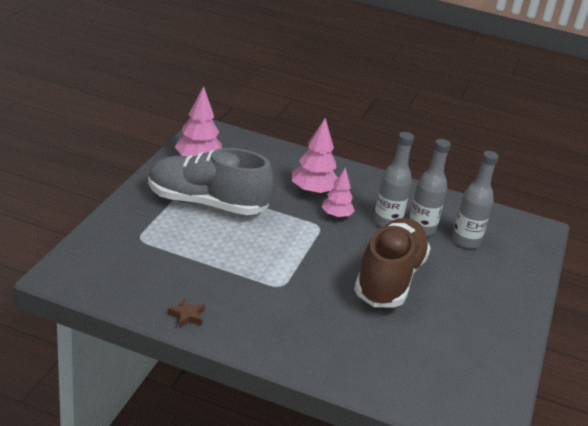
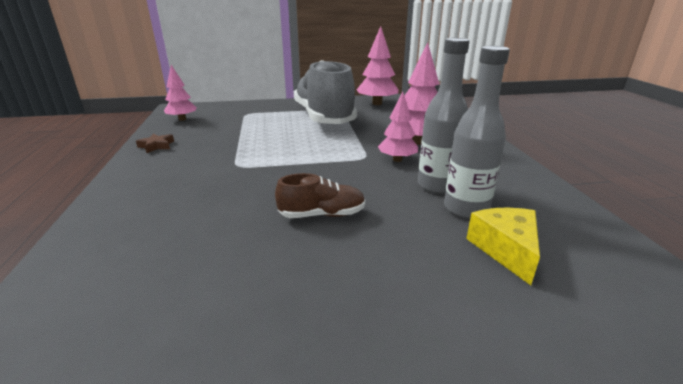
camera: 65 degrees right, 5 degrees down
(111, 282) = (182, 119): none -> pink tree
(389, 279) = (322, 215): brown shoe -> brown shoe, size x0.45
(466, 241) = (506, 250): grey bottle -> yellow cheese

